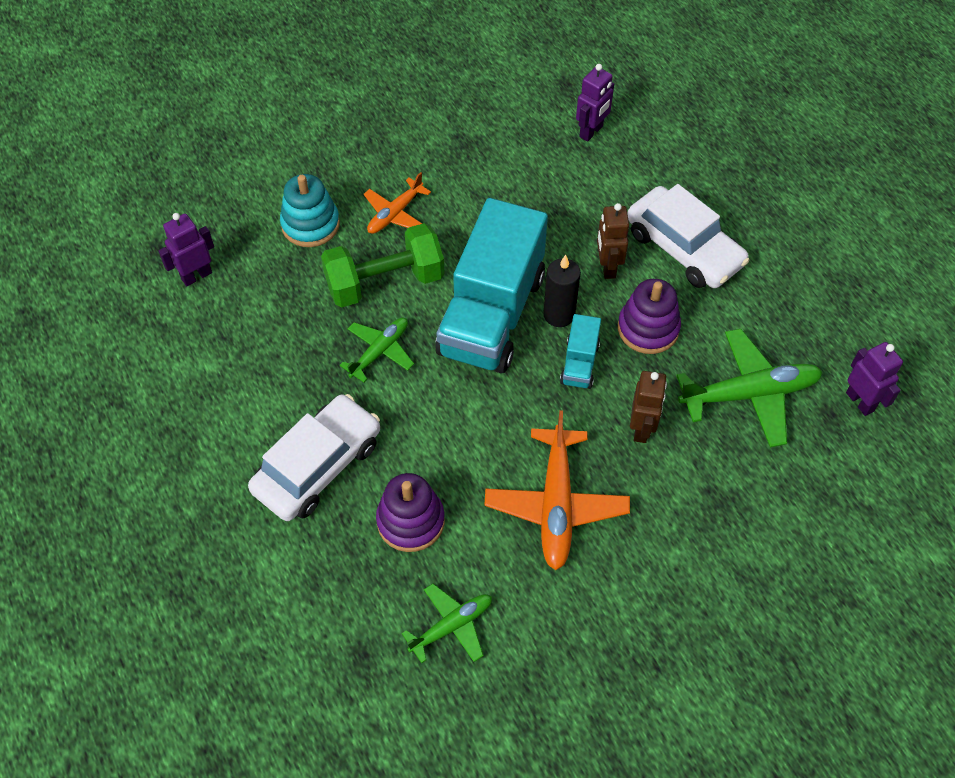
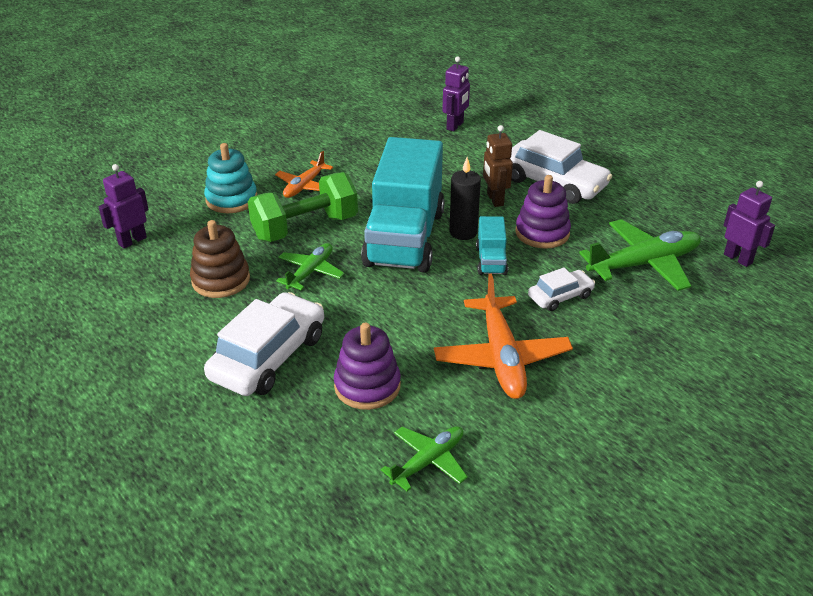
camera: 10 degrees left, 20 degrees down
(283, 349) = (221, 280): none -> brown stacking toy
(642, 428) = (560, 296): brown robot -> white car

